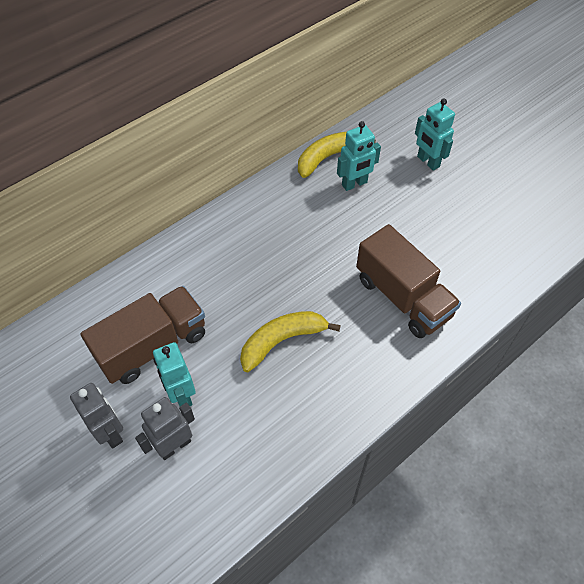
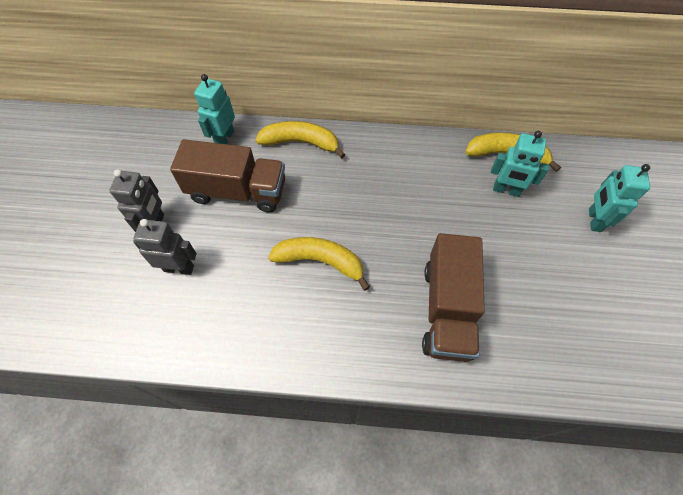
camera: 45 degrees right, 5 degrees up
(162, 265) = (301, 142): none -> yellow banana
(181, 395) = (219, 238): turquoise robot -> turquoise robot (224, 138)

